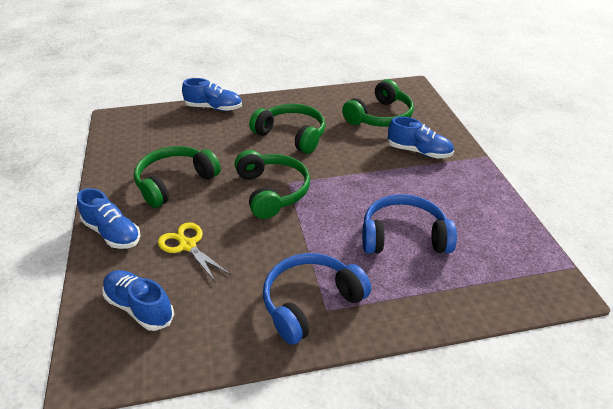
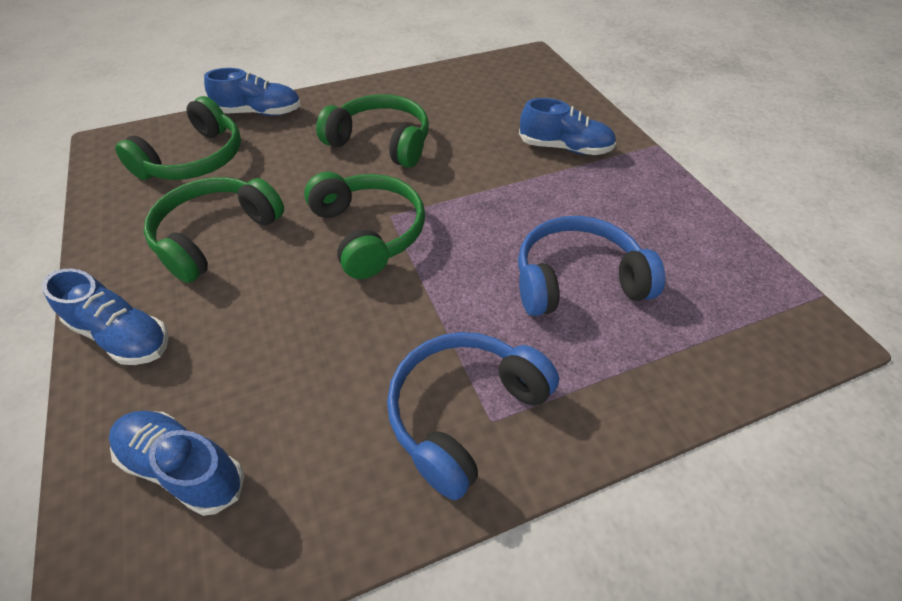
camera: 10 degrees left, 10 degrees up
(187, 245) = (251, 340): yellow scissors -> none
(380, 116) = (499, 103): green headphones -> green headphones (195, 159)

